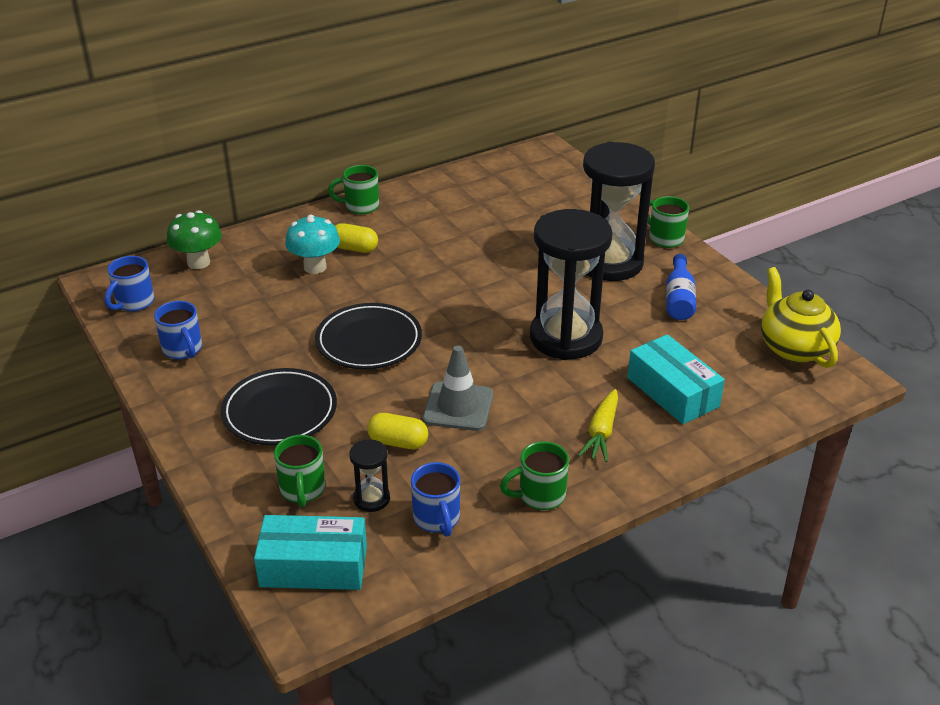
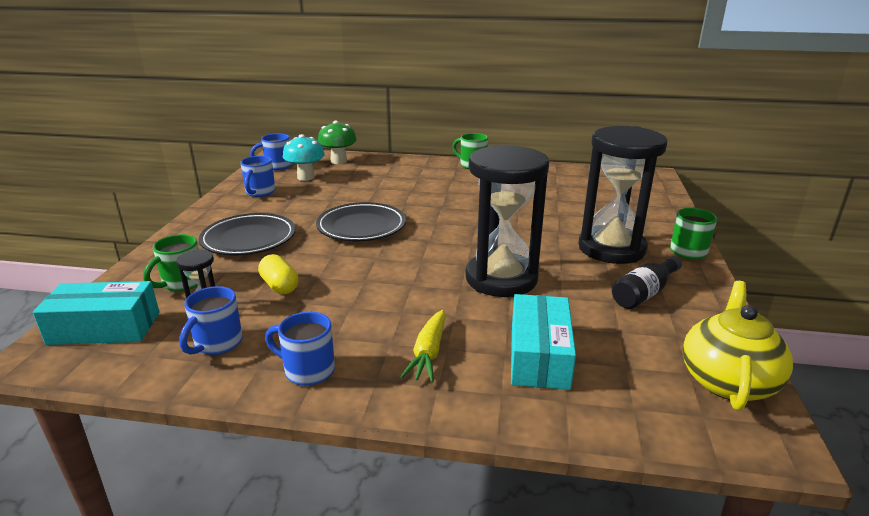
camera: 40 degrees right, 10 degrees down
(313, 566) = (104, 328): turquoise box -> turquoise box turned 45 degrees counterclockwise
(315, 267) = (395, 182): turquoise mushroom -> turquoise mushroom (306, 177)
(354, 248) = (434, 182): yellow capsule -> none
(458, 407) = (352, 284): grey traffic cone -> none
(540, 496) = (307, 371): green mug -> blue mug
(601, 433) = (428, 353): yellow carrot -> yellow carrot turned 45 degrees counterclockwise
(679, 299) = (644, 293): blue bottle -> black bottle

